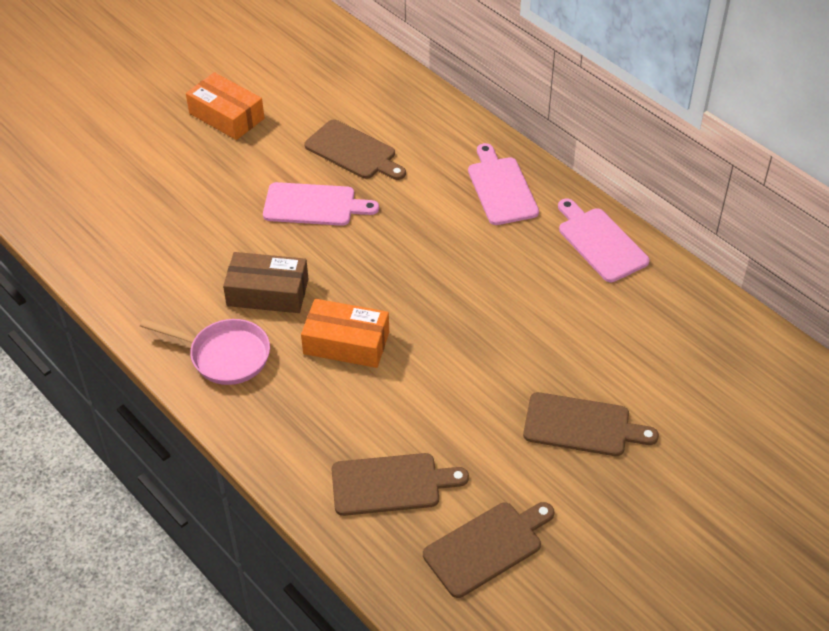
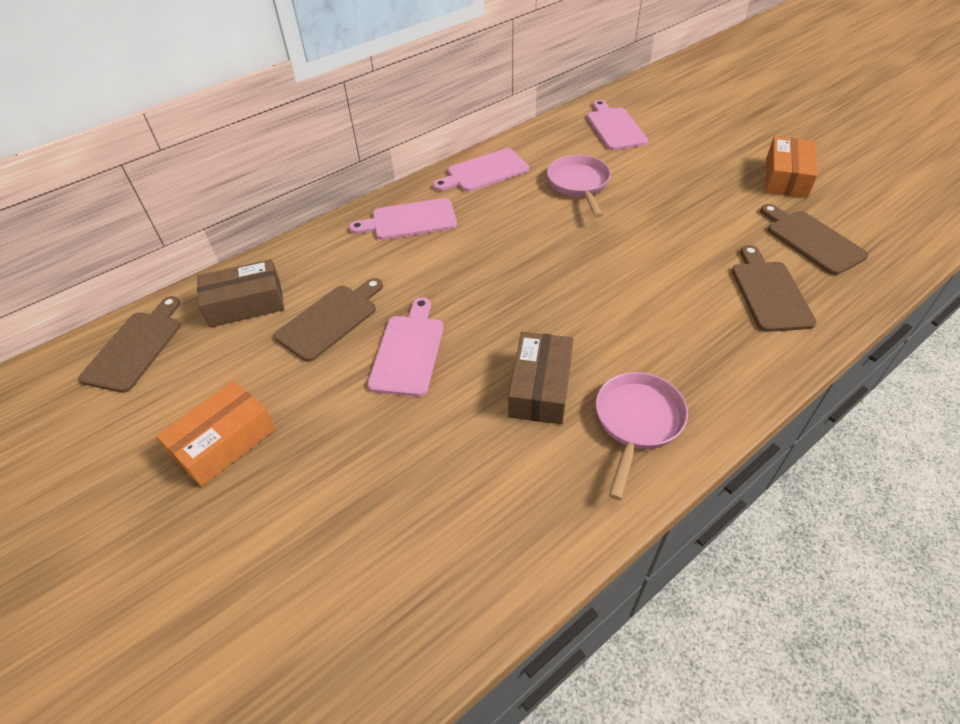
camera: 85 degrees left, 0 degrees up
(346, 343) = (608, 323): orange box -> orange box (786, 177)
(374, 97) = (245, 303): none -> brown box
(582, 328) = (579, 185): none -> pink pan
(582, 426) = (679, 190): brown cutting board -> brown cutting board (136, 347)
(727, 371) = (614, 127): none -> pink cutting board

